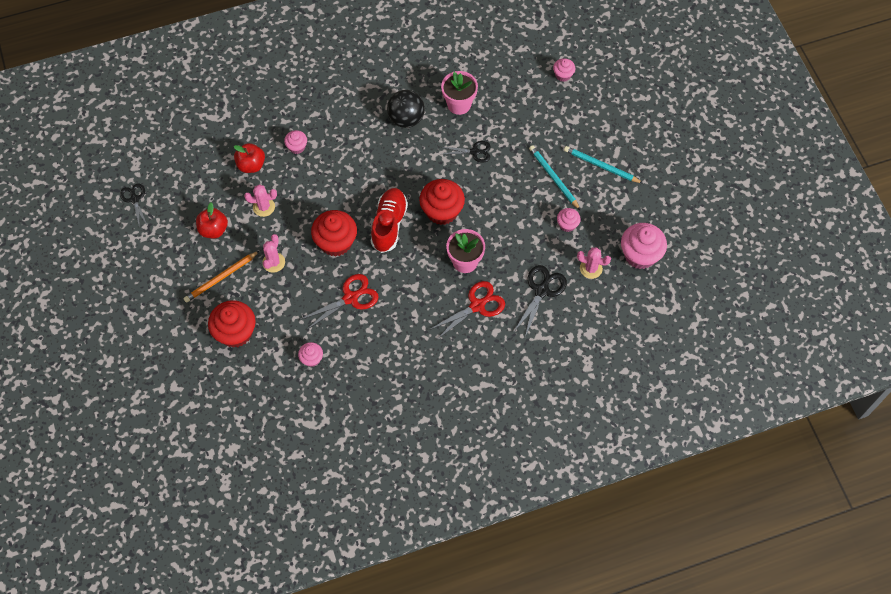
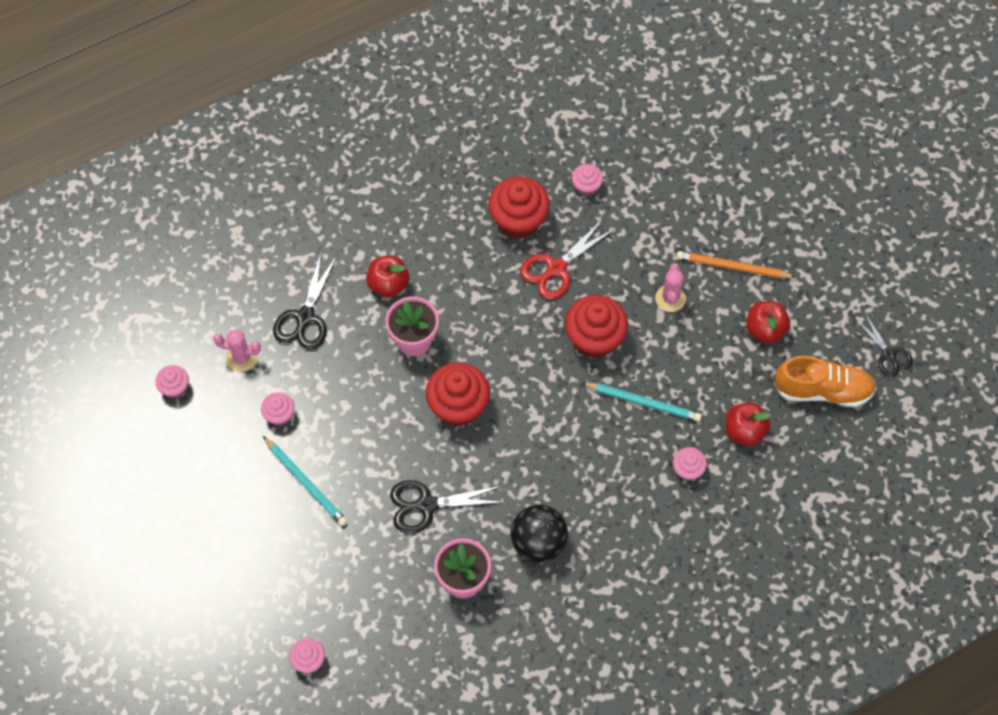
camera: 170 degrees right, 0 degrees up
(189, 183) = (823, 390): none -> orange shoe
(221, 278) = (733, 267): orange pencil -> orange pencil turned 120 degrees counterclockwise
(235, 332) = (691, 203): red cupcake -> red cupcake (518, 220)
(264, 207) = (707, 372): pink cactus -> none
(389, 224) = (528, 375): red shoe -> none
(474, 152) = (427, 505): black scissors -> black scissors, size x1.52
(477, 306) = (388, 284): red scissors -> red apple
(601, 166) = (238, 513): turquoise pencil -> turquoise pencil (643, 402)
(640, 255) = (175, 388): pink cupcake -> pink cupcake, size x0.52

